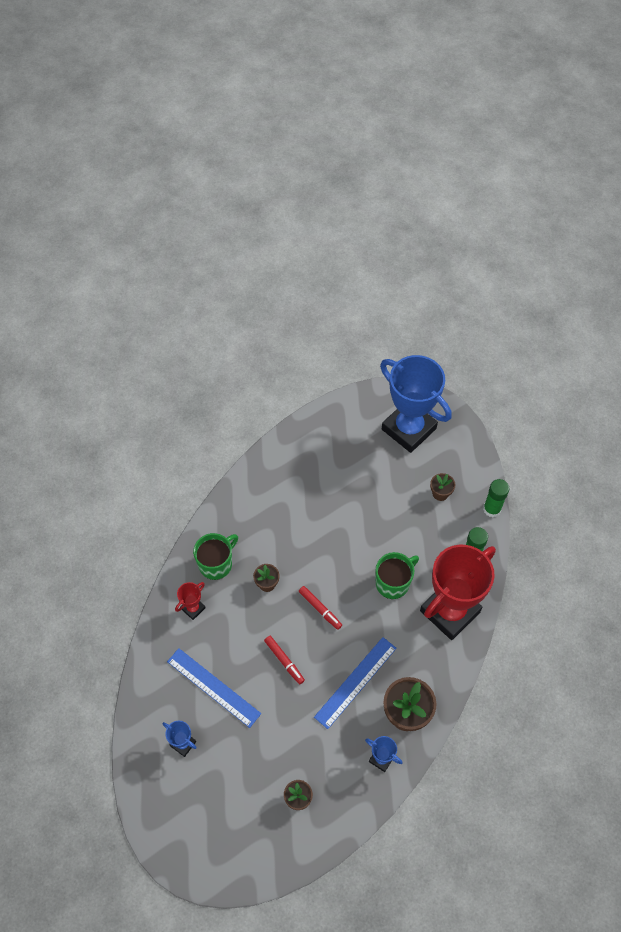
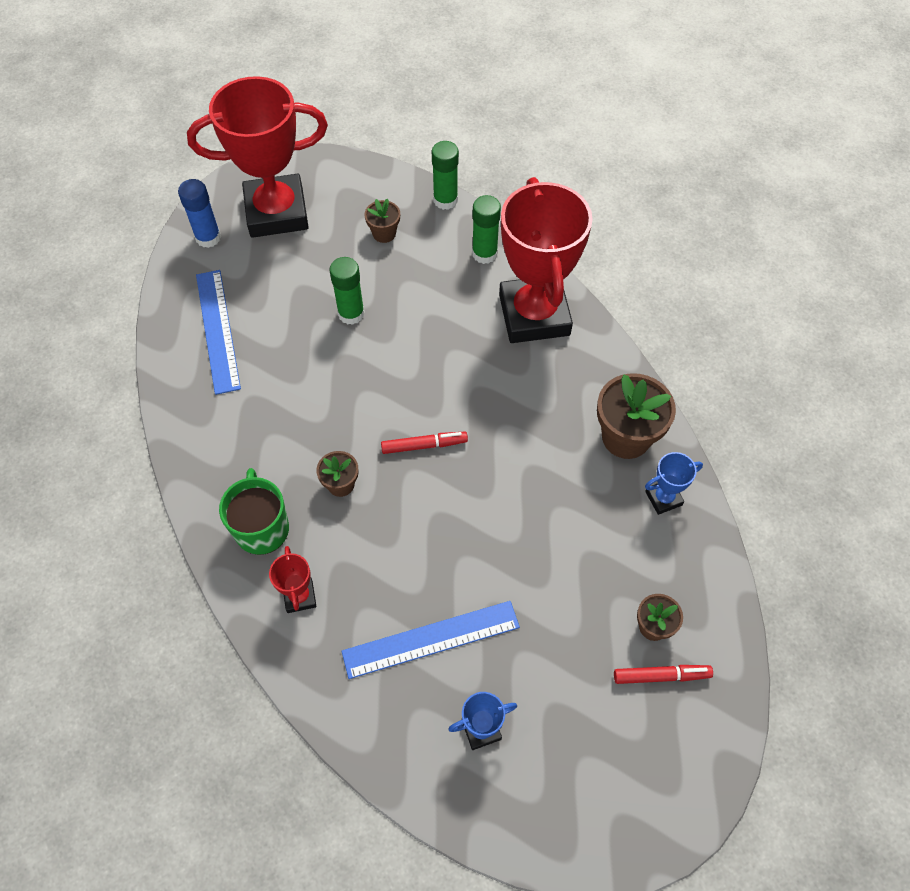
camera: 55 degrees left, 0 degrees up
(284, 661) = (460, 529): red marker -> red marker (661, 676)
(355, 682) = (548, 465): blue ruler -> blue ruler (217, 330)
(364, 409) = (208, 237): none -> blue glue stick
(373, 514) = (351, 313): none -> green glue stick
(393, 583) = (454, 348): green mug -> none
(408, 429) = (277, 212): blue trophy -> red trophy

